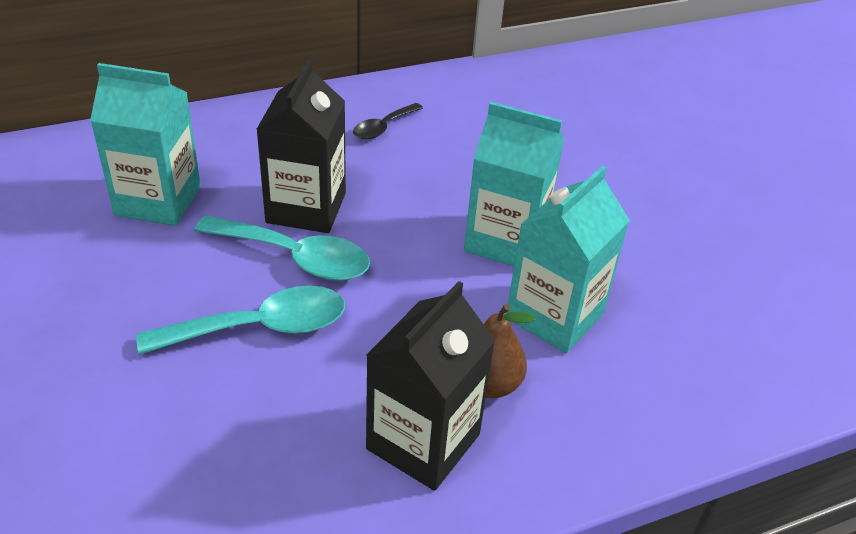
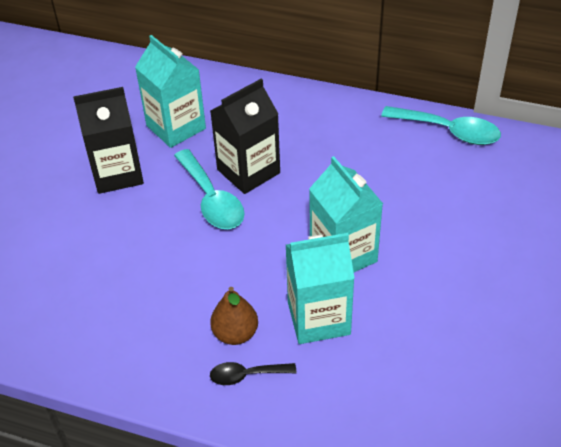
camera: 45 degrees right, 5 degrees up
(260, 327) = (154, 231): turquoise spoon -> turquoise spoon (449, 131)
(383, 127) = (350, 138): black spoon -> black spoon (246, 375)
(423, 441) = (169, 342): black carton -> black carton (117, 173)

